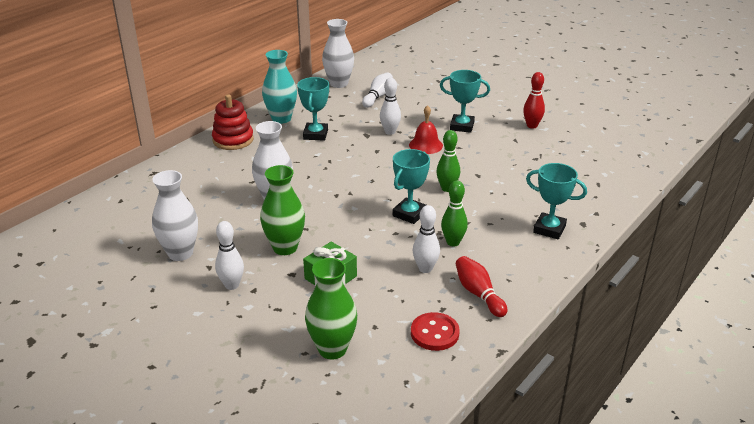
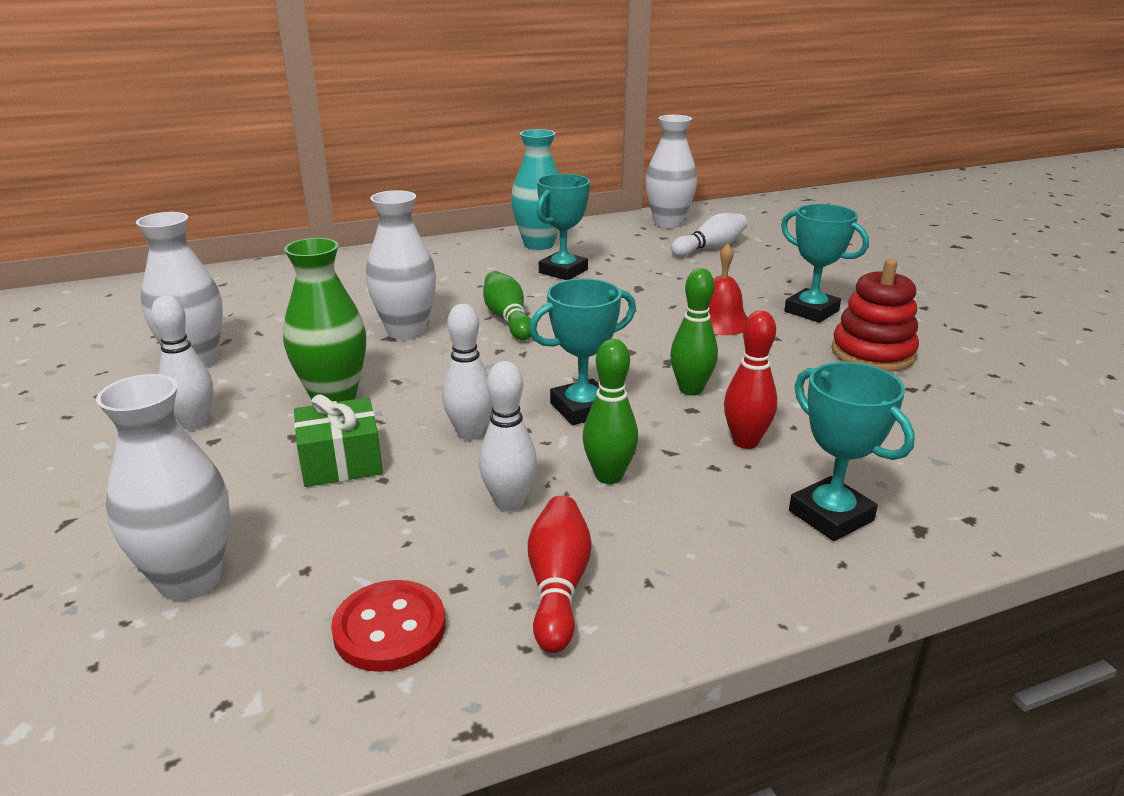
camera: 30 degrees right, 5 degrees down
(233, 140) = (445, 253): red stacking toy -> red stacking toy (872, 353)
(320, 175) = (508, 319): none -> green bowling pin
(332, 349) = (190, 580): green vase -> white vase
(390, 132) = (680, 292): white bowling pin -> white bowling pin (470, 433)
(532, 126) = (949, 339): red bowling pin -> red bowling pin (745, 442)

